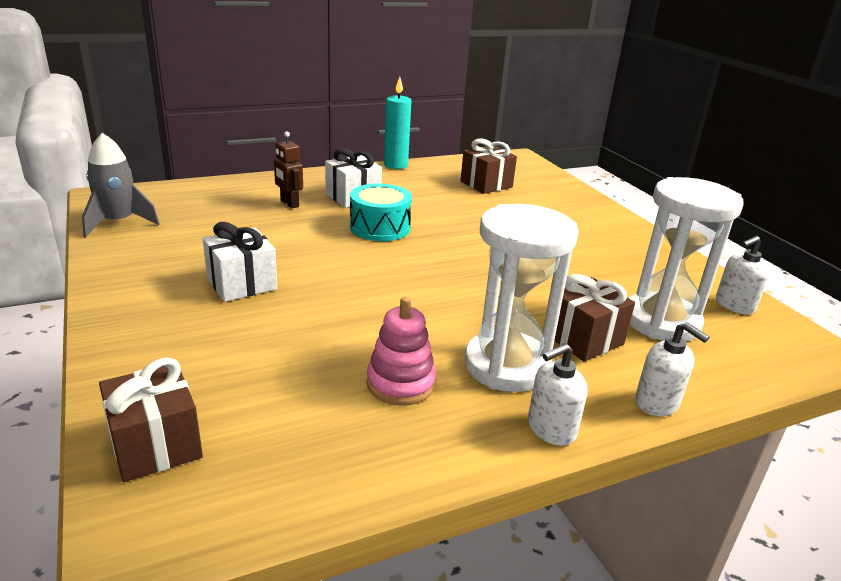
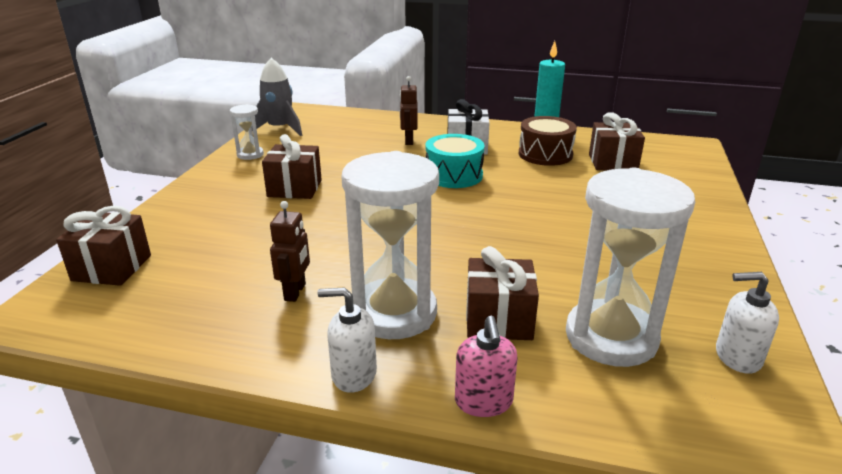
camera: 40 degrees right, 0 degrees up
(127, 261) = (250, 155): none -> white hourglass
(242, 284) = (294, 188): white gift -> brown gift
(400, 383) = (295, 292): pink stacking toy -> brown robot
(428, 189) = (545, 154): none -> brown drum
(657, 403) = (483, 402): white soap dispenser -> pink soap dispenser

